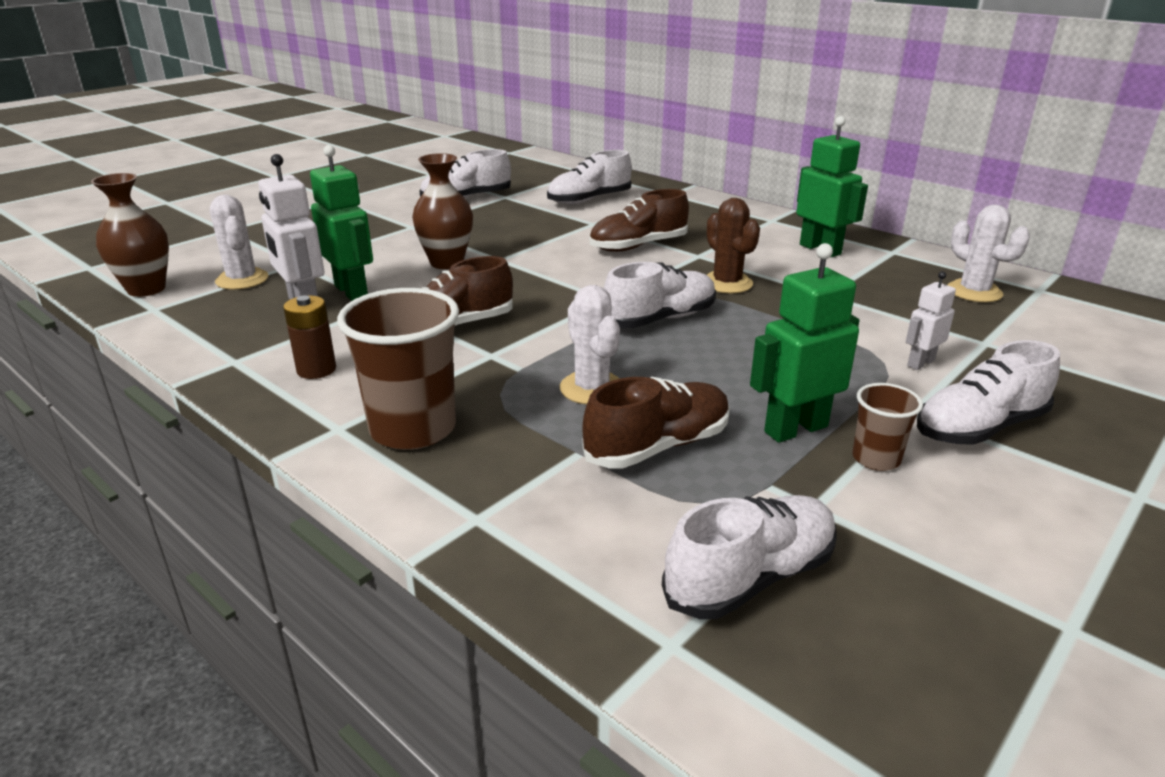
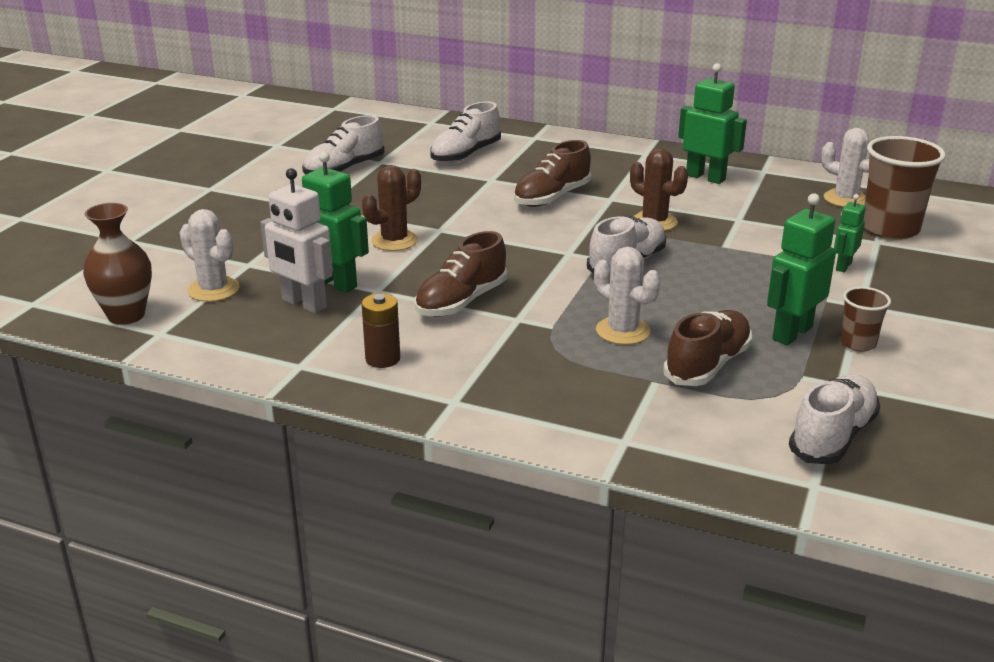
camera: 20 degrees left, 0 degrees up
(413, 429) = (515, 390): brown cup -> brown cup (890, 229)
(447, 263) = (394, 241): brown vase -> brown cactus
(920, 363) = (843, 266): white robot -> green robot
(979, 427) = (909, 308): white shoe -> none

